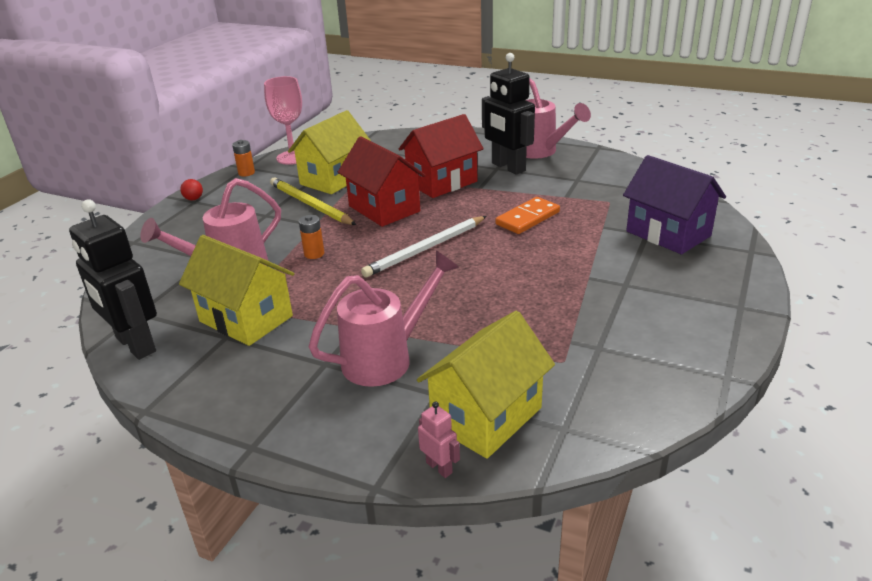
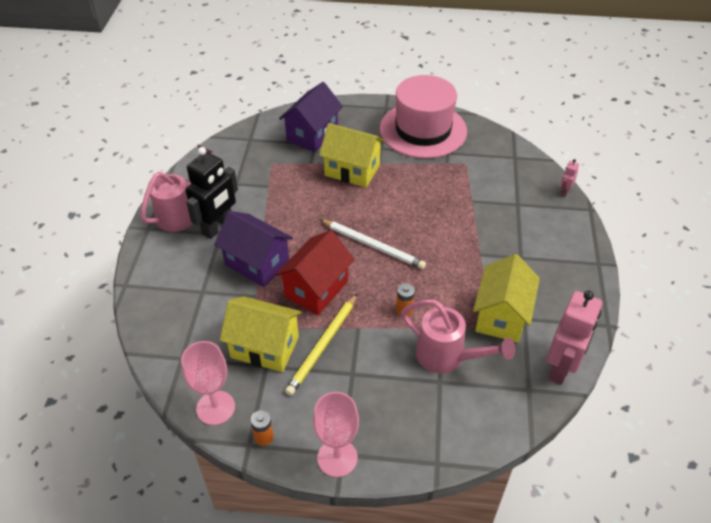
camera: 110 degrees left, 15 degrees up
(135, 345) = (561, 367): black robot -> pink robot
(194, 199) = (337, 458): red ball -> pink goblet
(387, 358) = (501, 231): pink watering can -> none
(442, 182) = (257, 263): red house -> purple house
(486, 417) = (523, 183): yellow house -> yellow house (352, 170)
(527, 218) = (309, 201): orange domino -> none
(669, 333) = (423, 130): none -> pink hat

